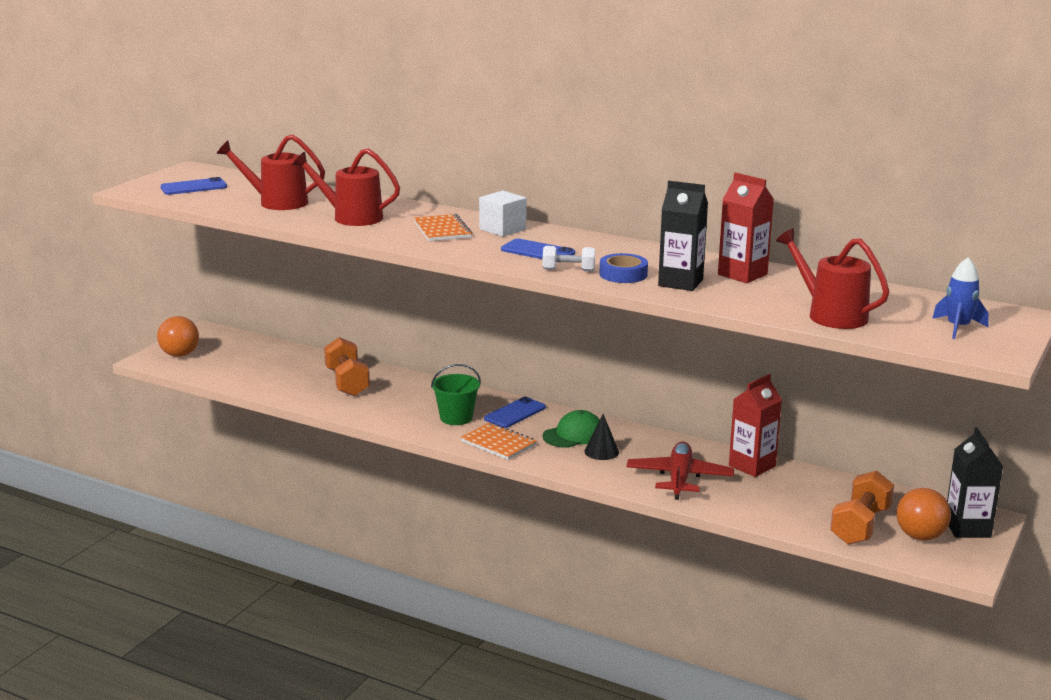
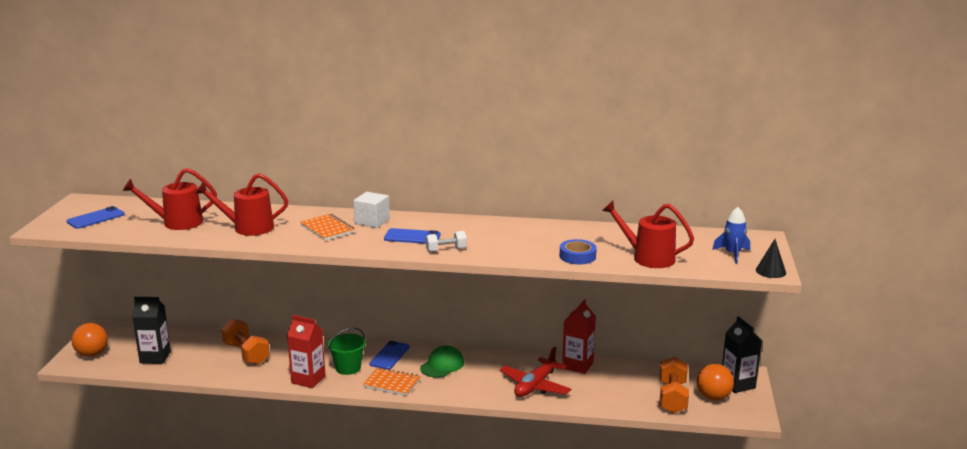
camera: 20 degrees left, 0 degrees up
(601, 451) = (469, 375): black cone -> black cone (770, 271)
(623, 274) = (487, 247): blue tape -> blue tape (577, 256)
(679, 479) = (535, 386): red plane -> red plane turned 135 degrees counterclockwise
(680, 282) = (531, 247): black carton -> black carton (155, 357)
(742, 274) = (567, 234): red carton -> red carton (308, 379)

